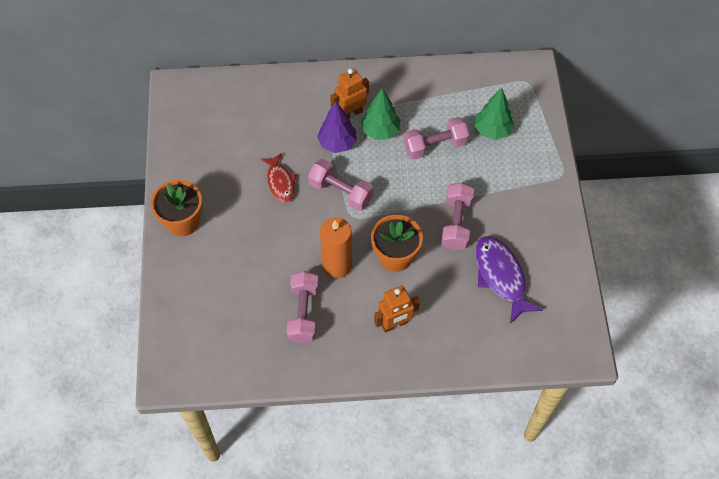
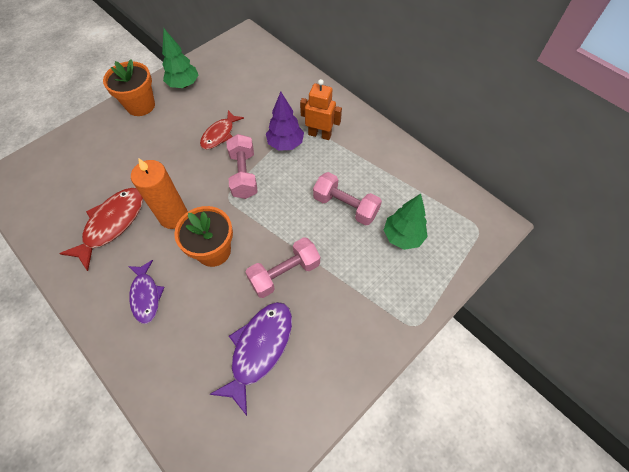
camera: 50 degrees right, 0 degrees up
(303, 313) = (112, 224): pink dumbbell -> red fish
(380, 131) = (323, 162): green tree -> green tree (184, 85)
(395, 324) = (146, 295): orange robot -> purple fish

